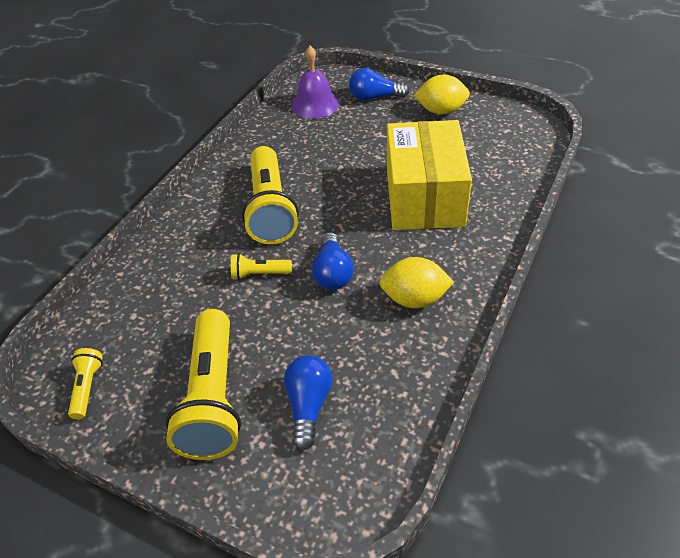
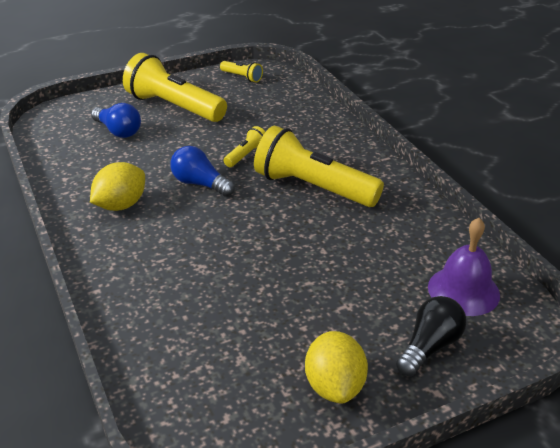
camera: 125 degrees right, 10 degrees down
(374, 97) = (429, 346): blue light bulb -> black light bulb
(424, 197) = (210, 275): yellow box -> none
(441, 111) = (334, 386): yellow lemon -> yellow lemon turned 45 degrees counterclockwise

